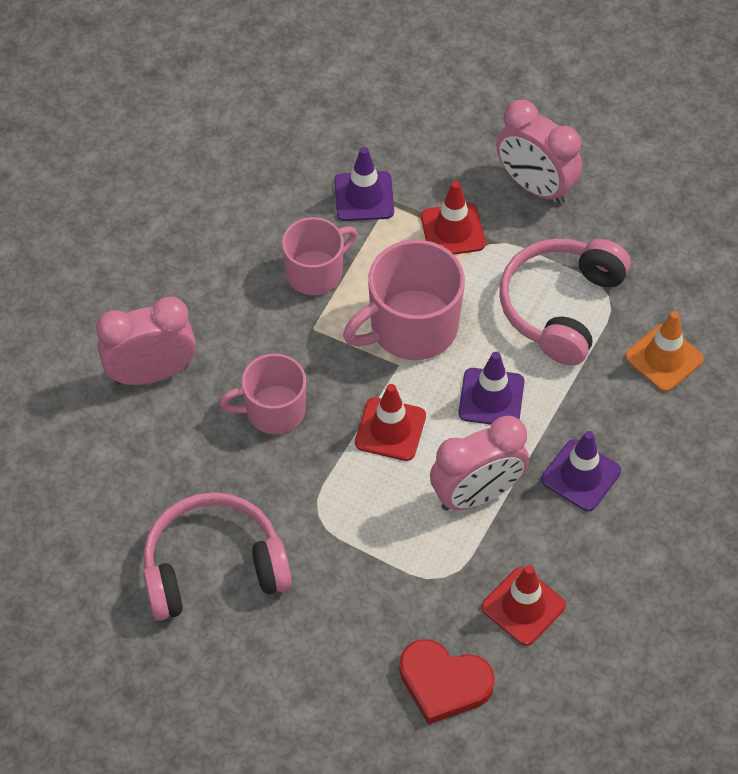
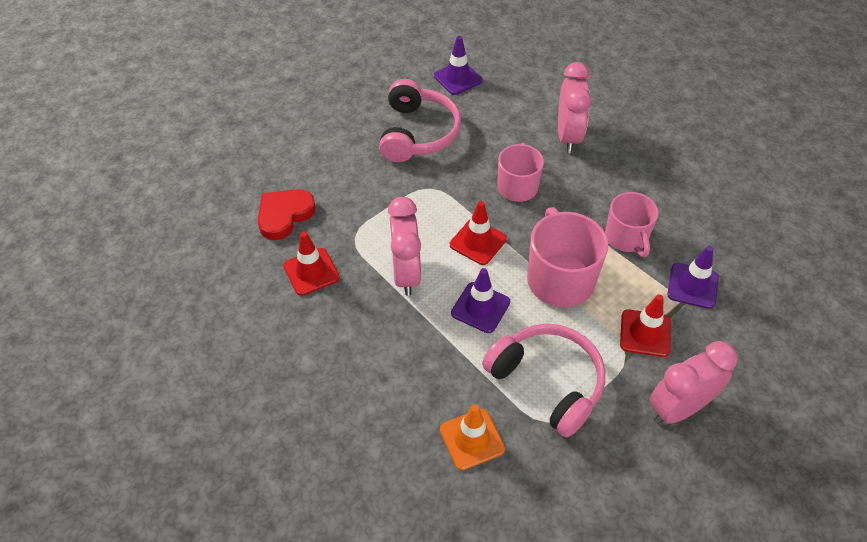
camera: 110 degrees right, 5 degrees down
(581, 475) = (392, 340): purple traffic cone -> purple traffic cone (458, 78)

